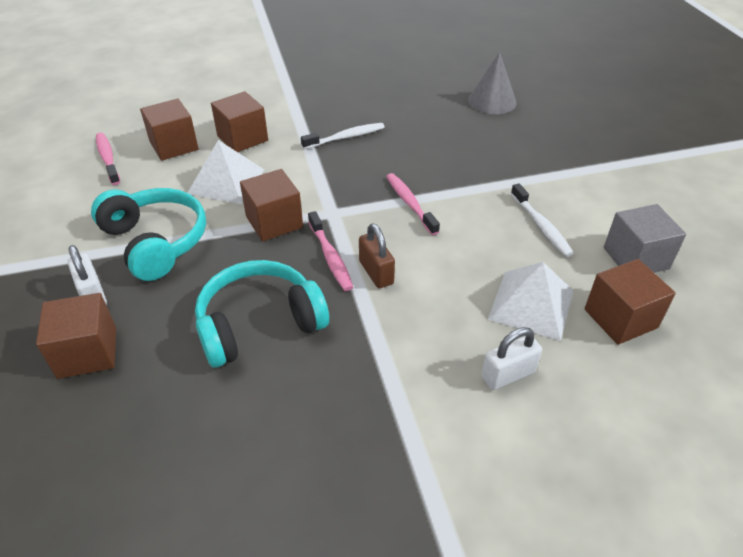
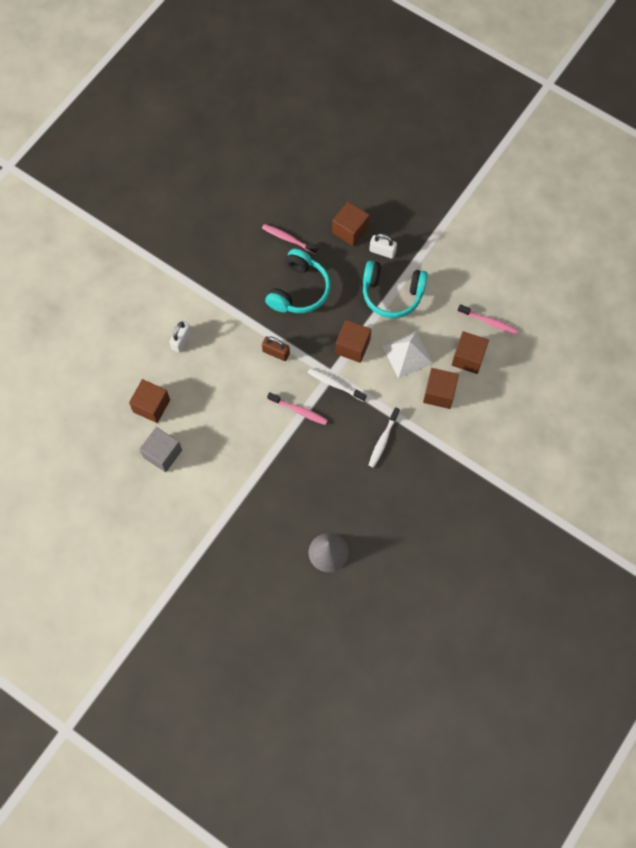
camera: 140 degrees right, 25 degrees up
(330, 257) = (304, 346): pink toothbrush -> pink toothbrush (288, 239)
(531, 304) = (194, 385): white pyramid -> none
(541, 226) = (221, 444): white toothbrush -> white toothbrush (335, 384)

